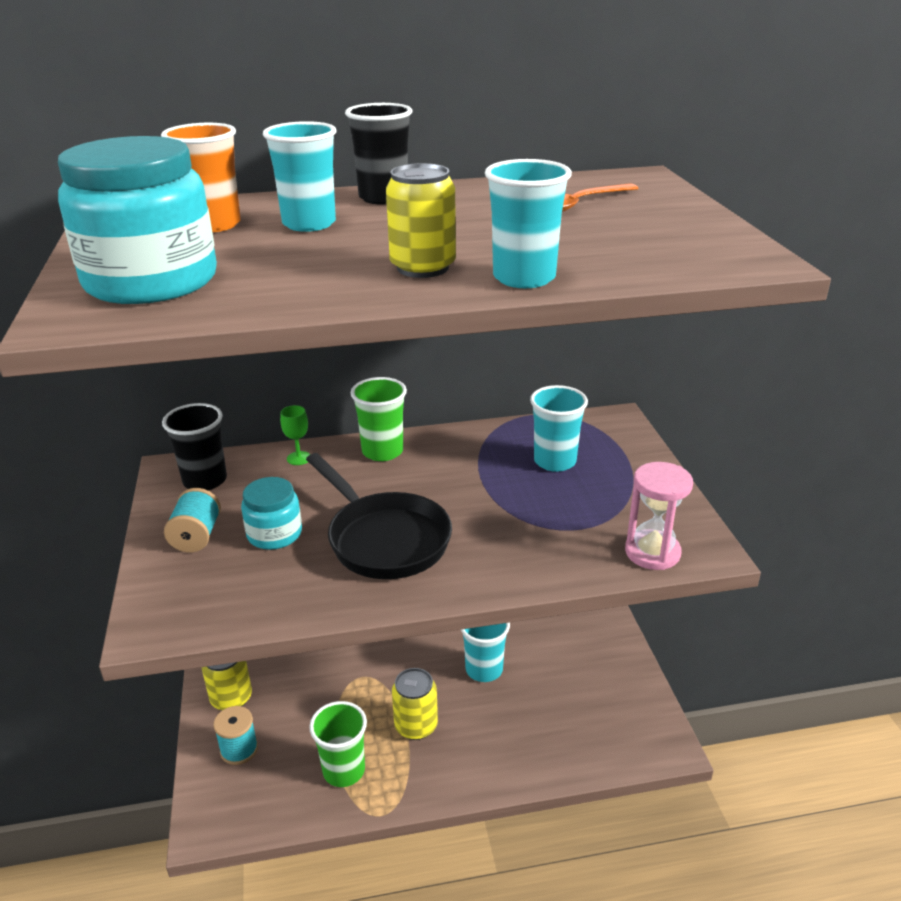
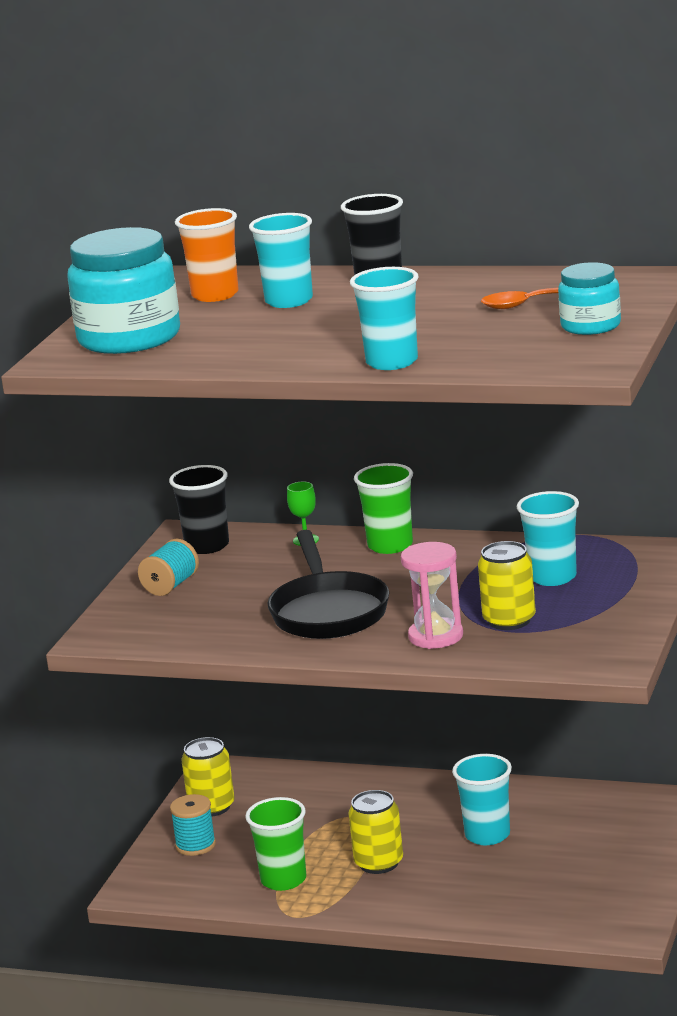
camera: 30 degrees right, 10 degrees down
(274, 534) = (237, 594): turquoise jar -> turquoise jar (591, 326)
(423, 268) = (329, 347): yellow can -> yellow can (509, 620)
(652, 552) = (560, 657): pink hourglass -> pink hourglass (436, 636)

